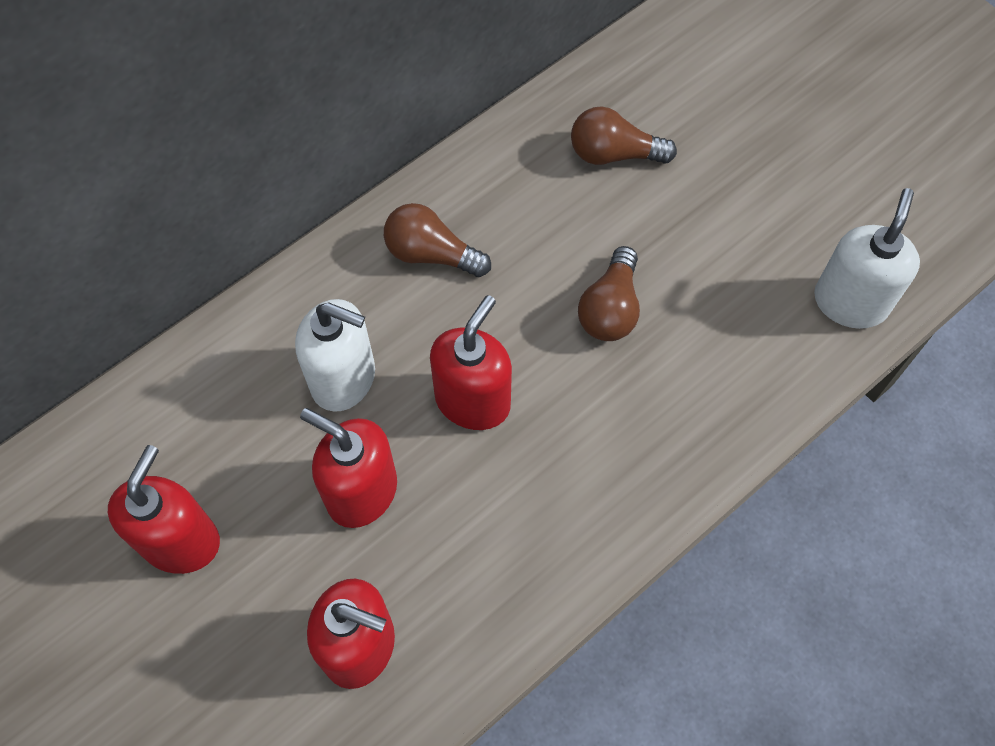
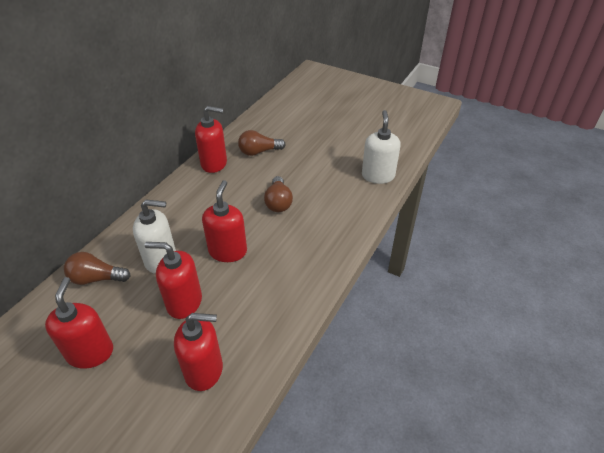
camera: 20 degrees left, 20 degrees down
(431, 254) = (189, 203): brown light bulb -> brown light bulb (96, 278)
(510, 160) = (214, 163): none -> red soap dispenser

